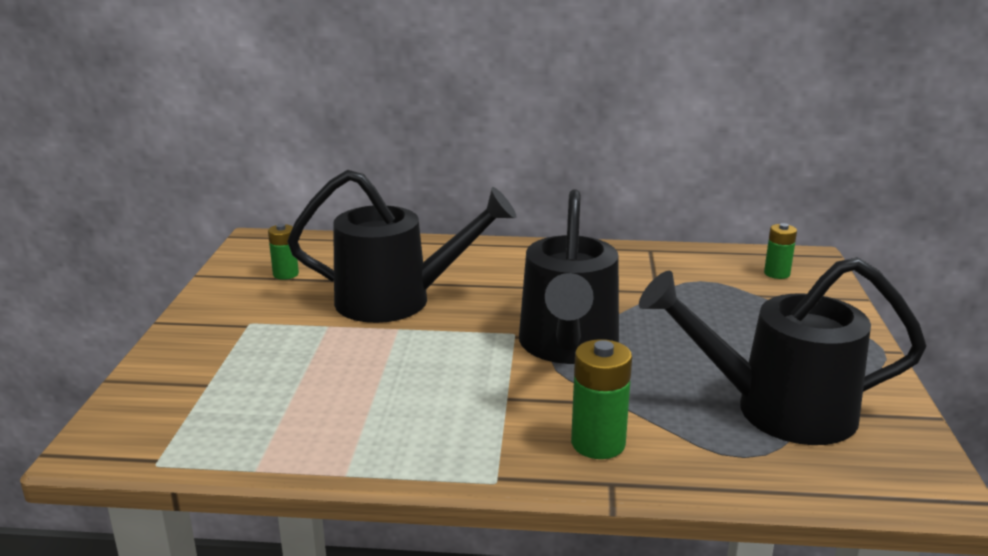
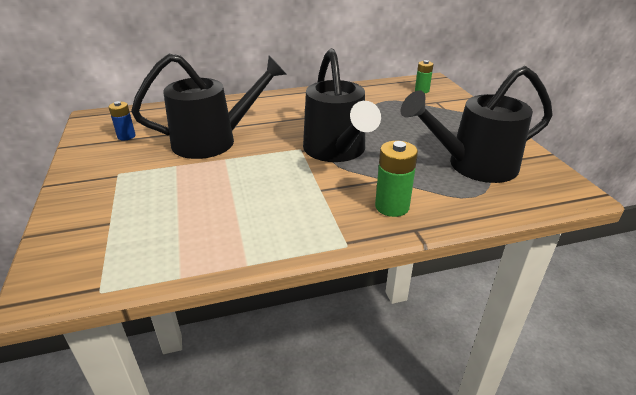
camera: 20 degrees left, 10 degrees up
(285, 274) = (126, 136): green battery -> blue battery

